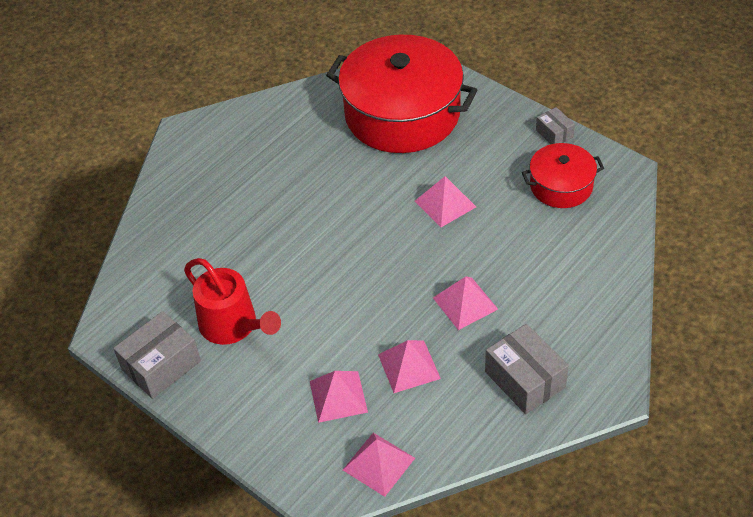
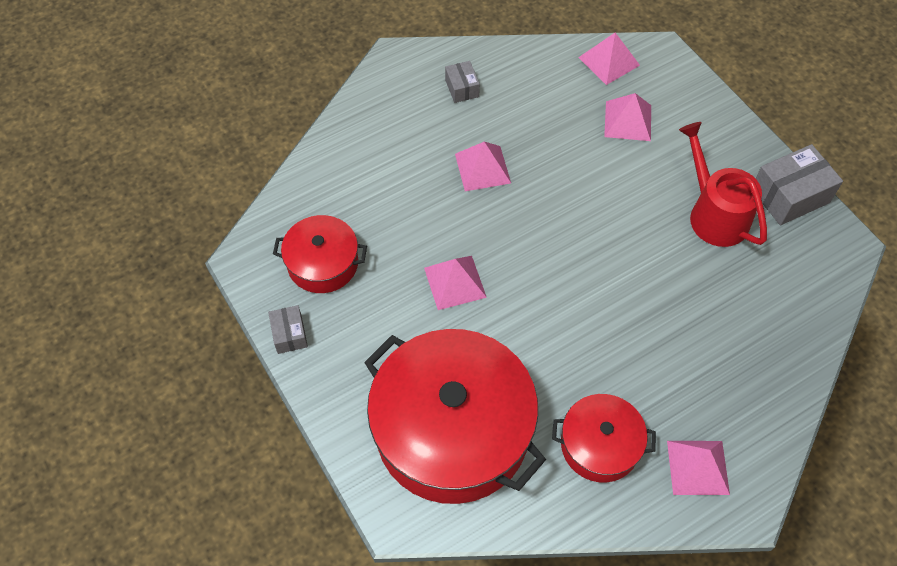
camera: 165 degrees left, 10 degrees up
(293, 134) = (599, 445): none -> red pot
(409, 366) = (557, 127): pink pyramid -> pink pyramid (698, 467)
(525, 379) = (462, 88): grey box -> grey box, size x0.56

